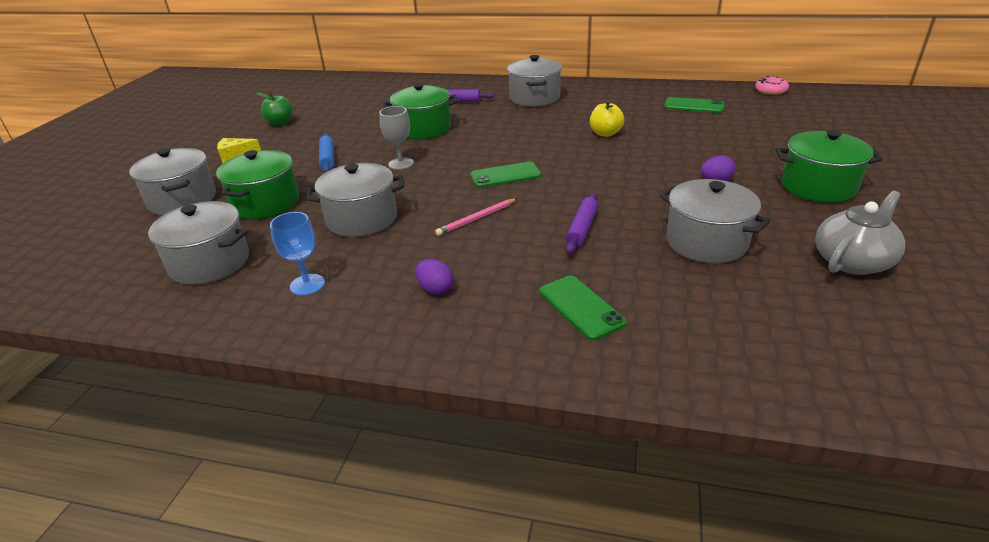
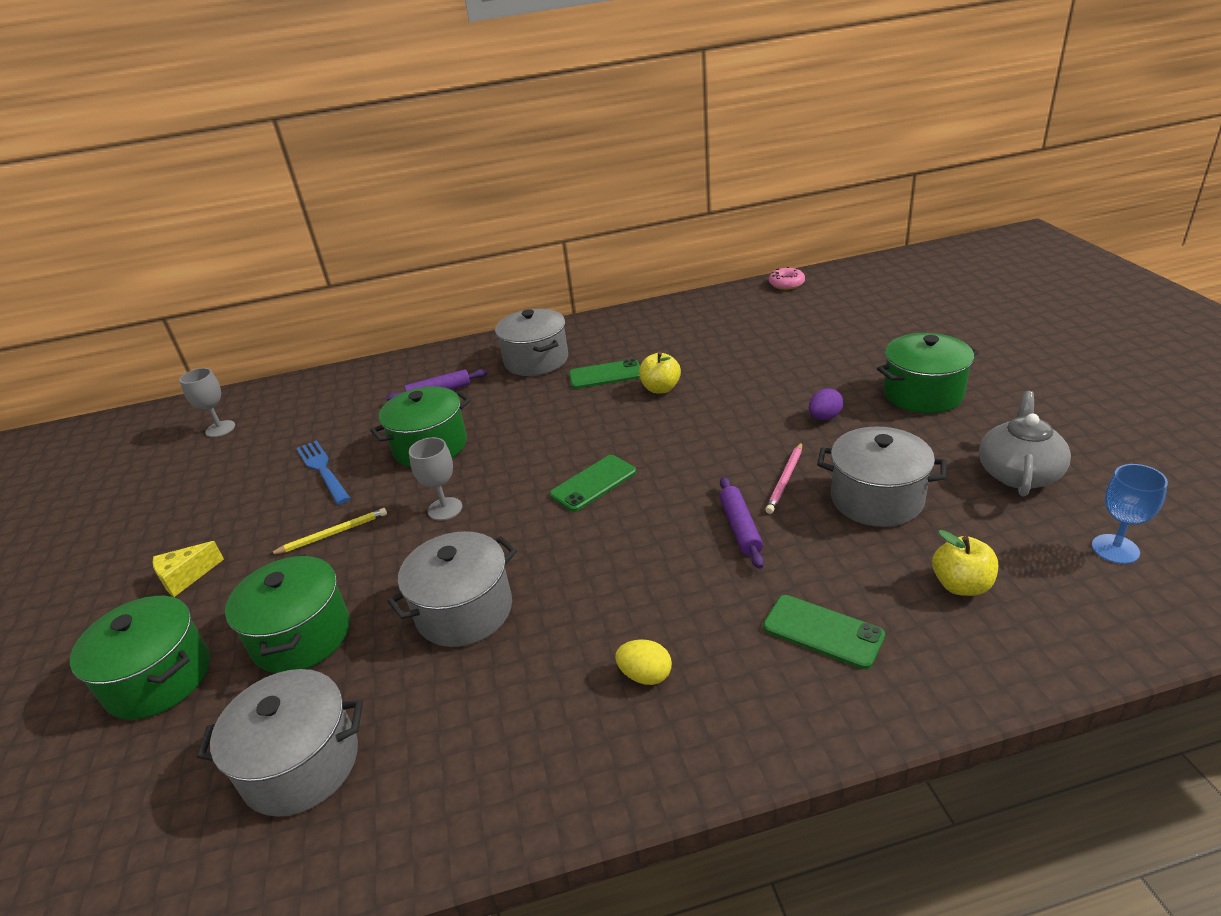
camera: 25 degrees left, 0 degrees up
(182, 200) = (159, 678): grey pot -> green pot
(280, 123) = (206, 498): green apple -> none
(307, 285) = (476, 738): blue goblet -> blue goblet (1115, 549)
(318, 91) = (220, 429): none -> grey goblet
(327, 158) = (333, 534): blue rolling pin -> yellow pencil
(352, 125) = (322, 470): none -> blue fork
(435, 289) = (645, 675): purple egg -> yellow egg
(476, 219) = (610, 557): pink pencil -> pink pencil (785, 480)
(694, 106) = (725, 324): green phone -> green phone (605, 375)
(721, 316) = (961, 585): none -> yellow apple

